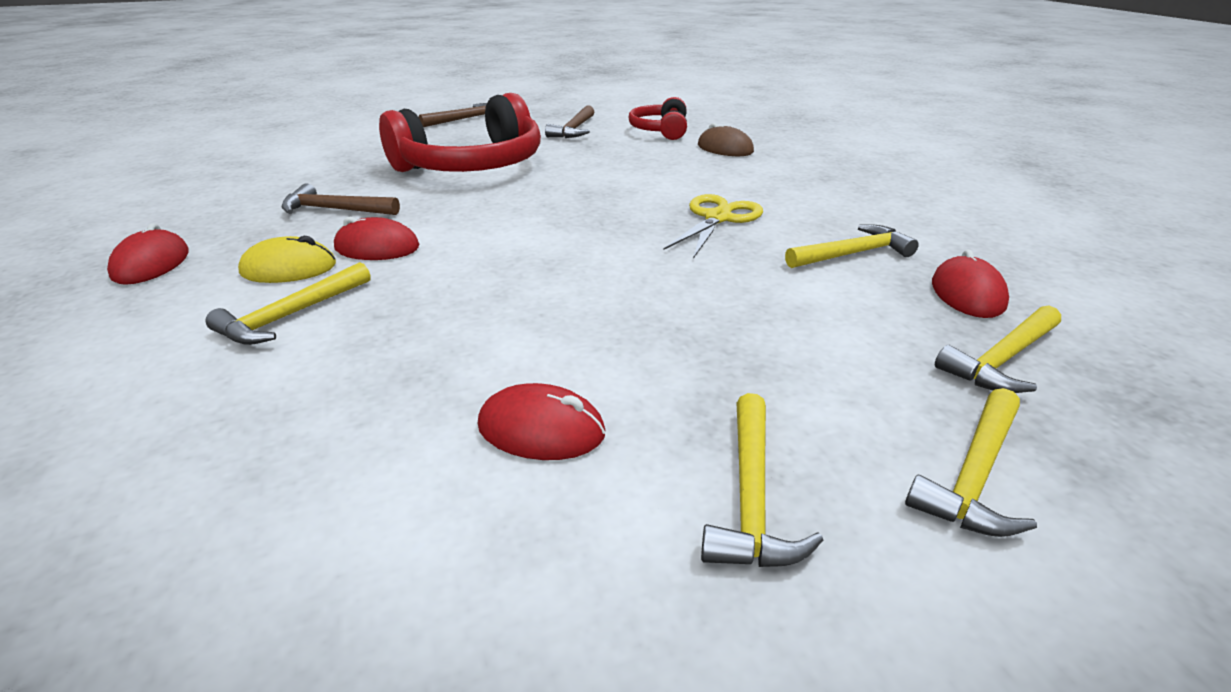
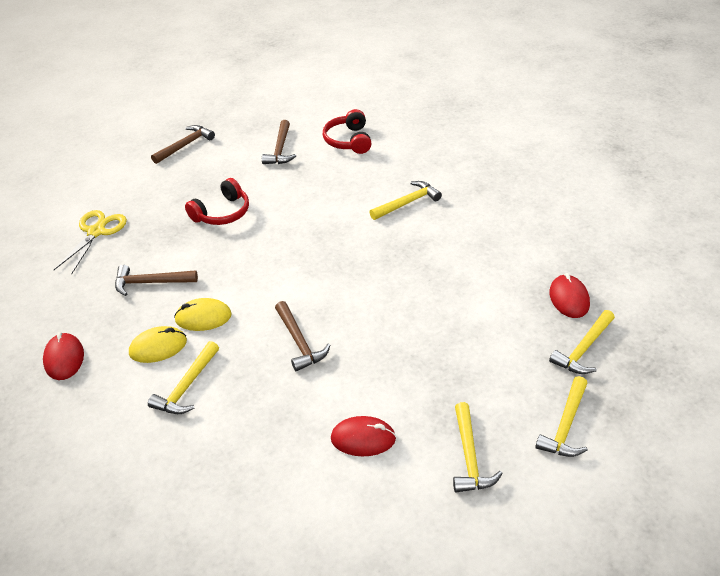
camera: 10 degrees left, 10 degrees up
(377, 247) = (203, 317): red mouse -> yellow mouse
(472, 166) = (222, 213): red headphones -> red headphones, size x0.53
(499, 289) = (299, 342): none -> brown hammer
(718, 218) = (414, 249): yellow scissors -> yellow scissors (96, 232)
(725, 148) = (403, 160): brown mouse -> none
(852, 254) = (503, 272): yellow hammer -> yellow hammer (407, 203)

